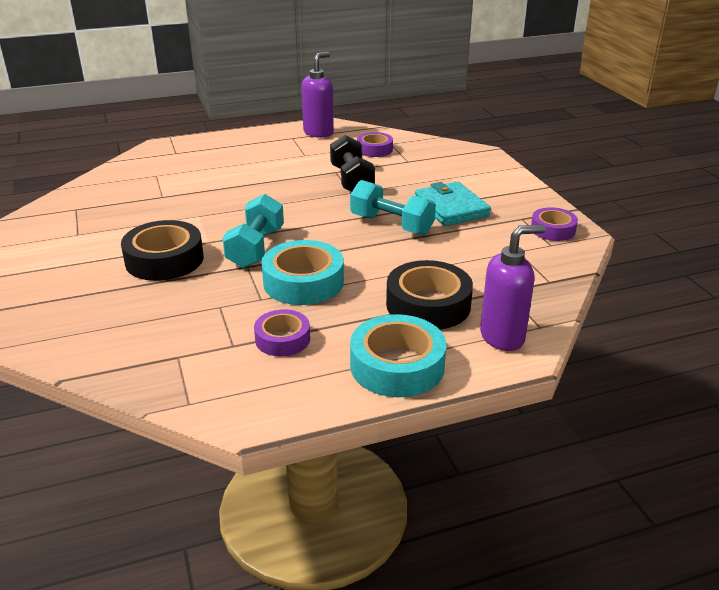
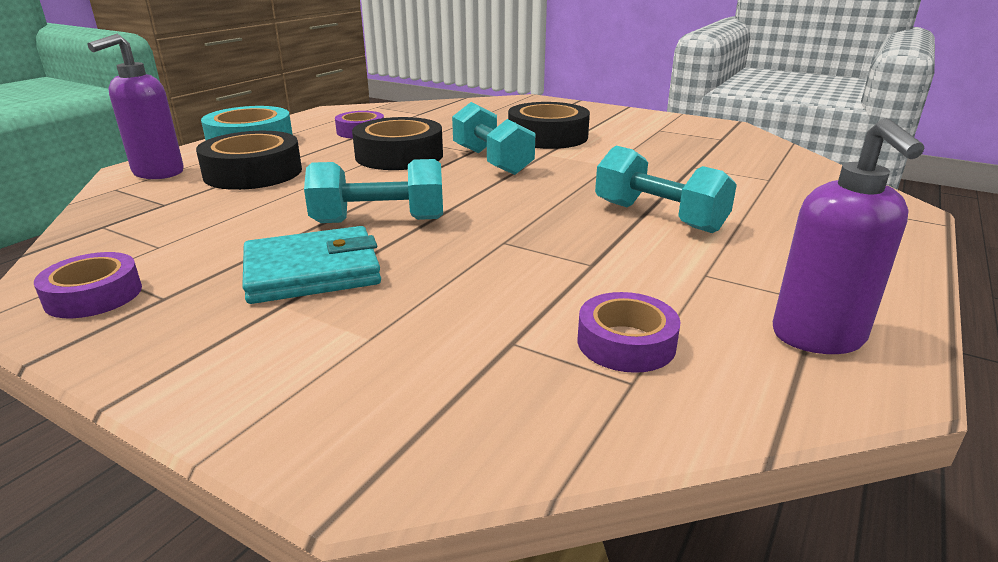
camera: 140 degrees right, 5 degrees down
(262, 178) = (658, 217): none -> turquoise dumbbell
(303, 282) = (399, 155): turquoise tape -> black tape
(352, 180) = (537, 258): black dumbbell -> none
(451, 208) = (312, 271): turquoise wallet -> turquoise wallet turned 45 degrees counterclockwise

